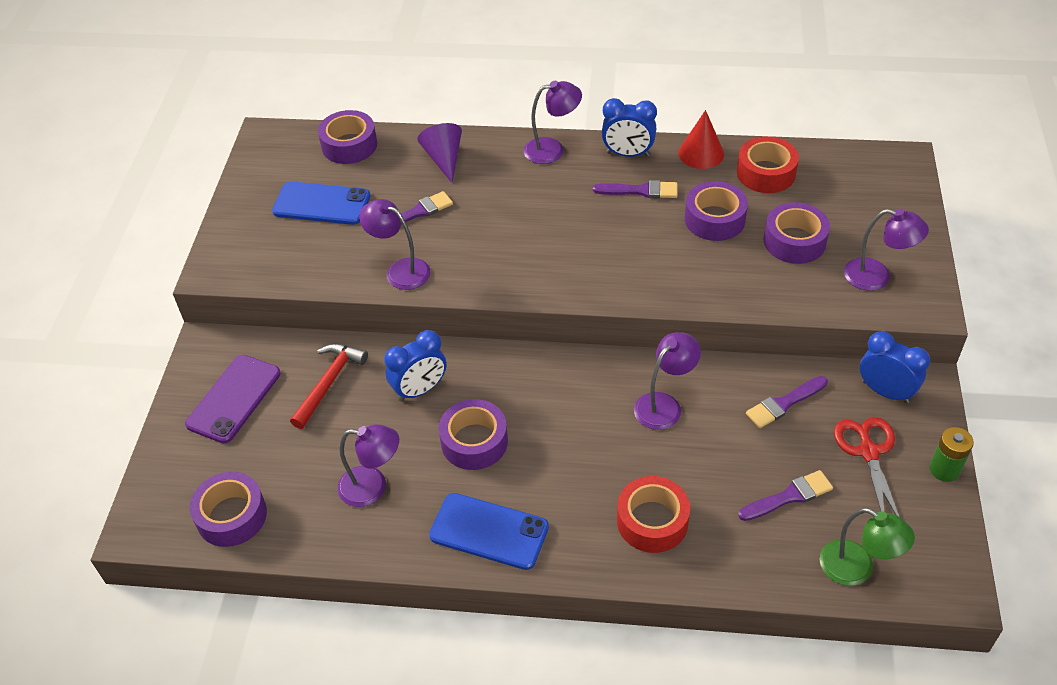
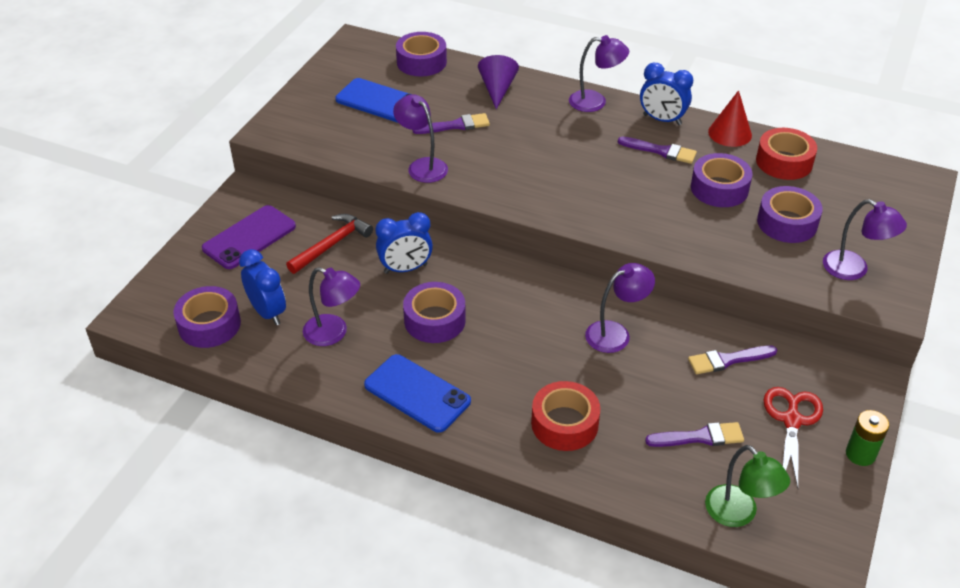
camera: 15 degrees right, 5 degrees down
(885, 392) = (830, 374): blue clock -> blue clock (268, 312)

